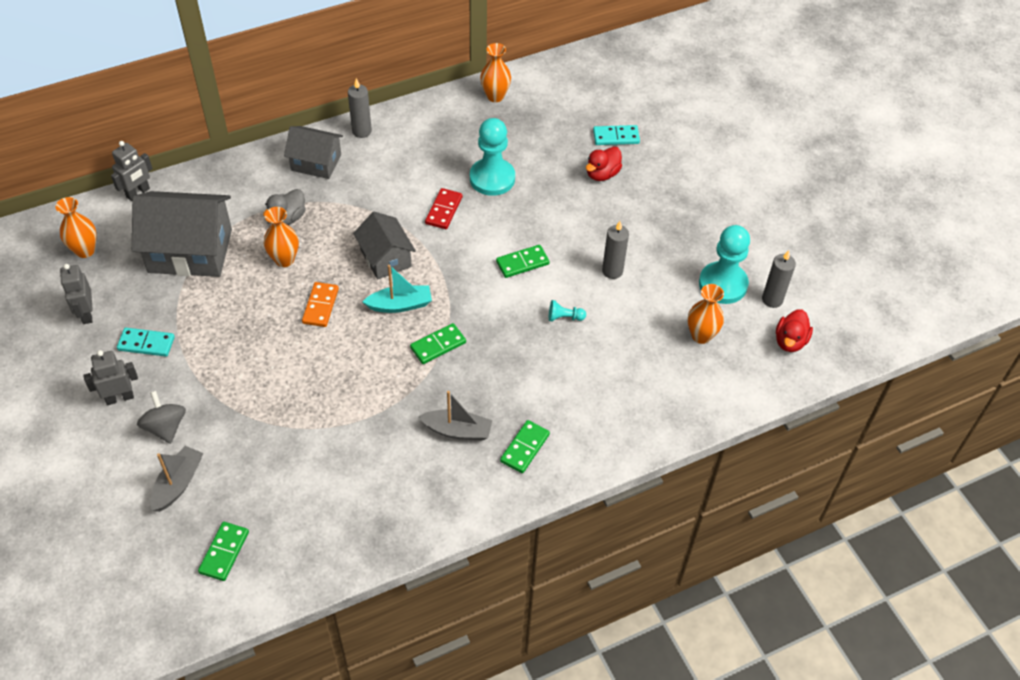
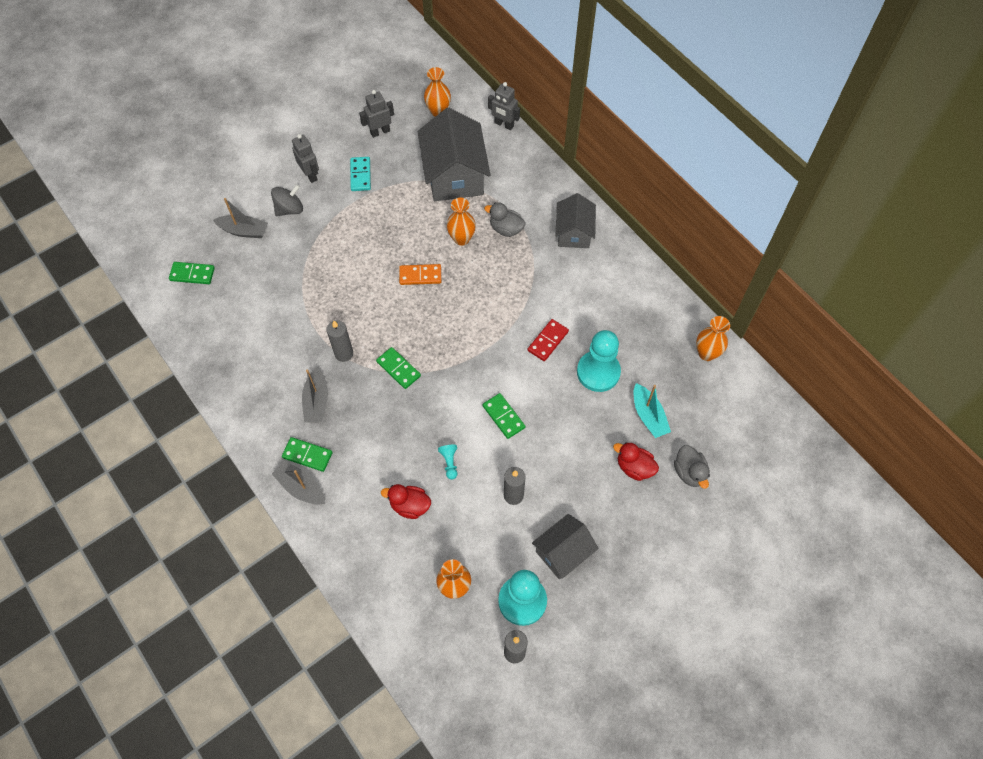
camera: 80 degrees right, 10 degrees up
(362, 131) = (622, 256): grey candle -> grey candle (344, 353)
(385, 258) = (481, 309): grey house -> grey house (563, 552)
(400, 305) = (434, 331): turquoise boat -> turquoise boat (648, 415)
(443, 210) = (547, 341): red domino -> red domino turned 60 degrees counterclockwise
(564, 459) = (301, 487): none -> grey boat
(616, 137) = (689, 472): turquoise domino -> grey duck
(790, 341) = (466, 674): red duck -> red duck (410, 506)

